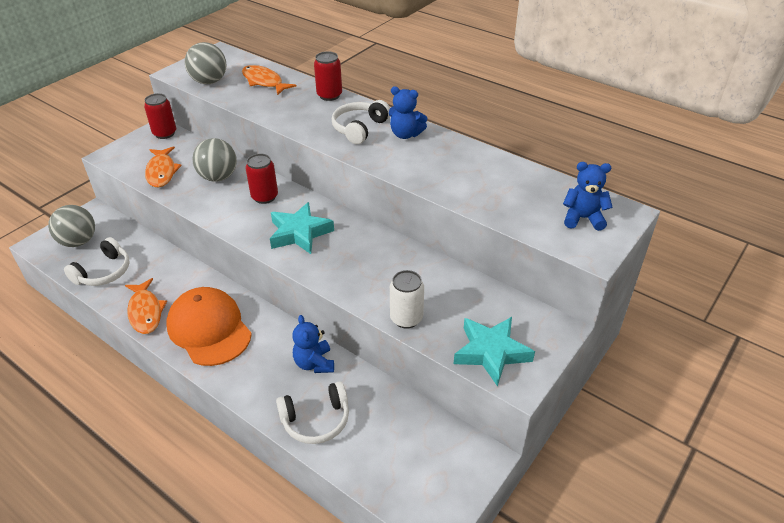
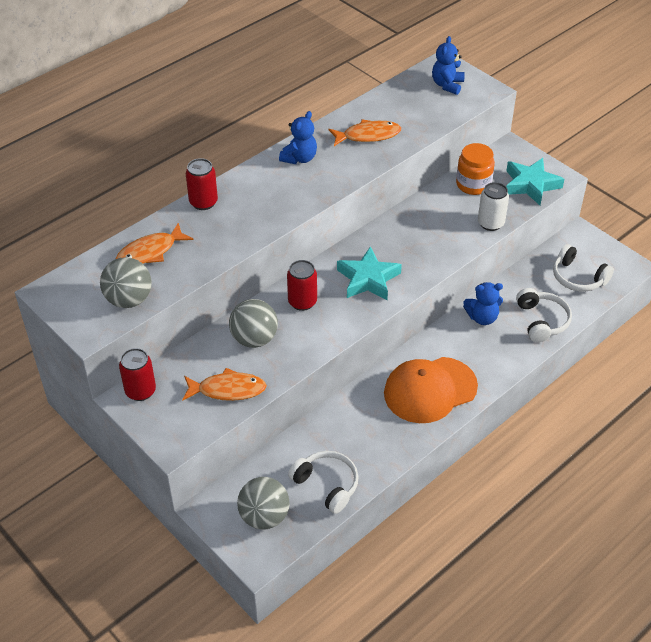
camera: 80 degrees left, 5 degrees up
(145, 312) = (397, 442): orange fish -> orange fish (368, 135)
(359, 128) = (278, 187): white headphones -> white headphones (578, 277)
(471, 298) = (473, 184): none -> orange jar

